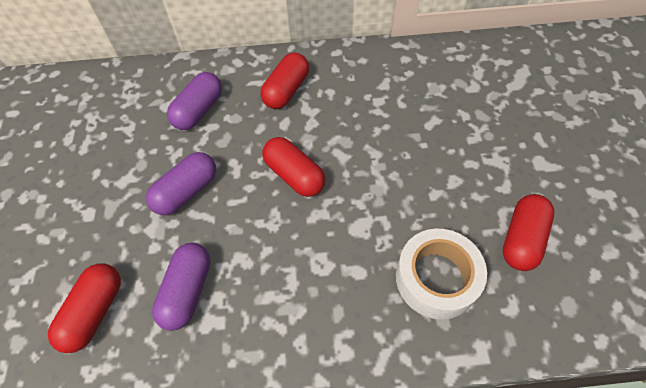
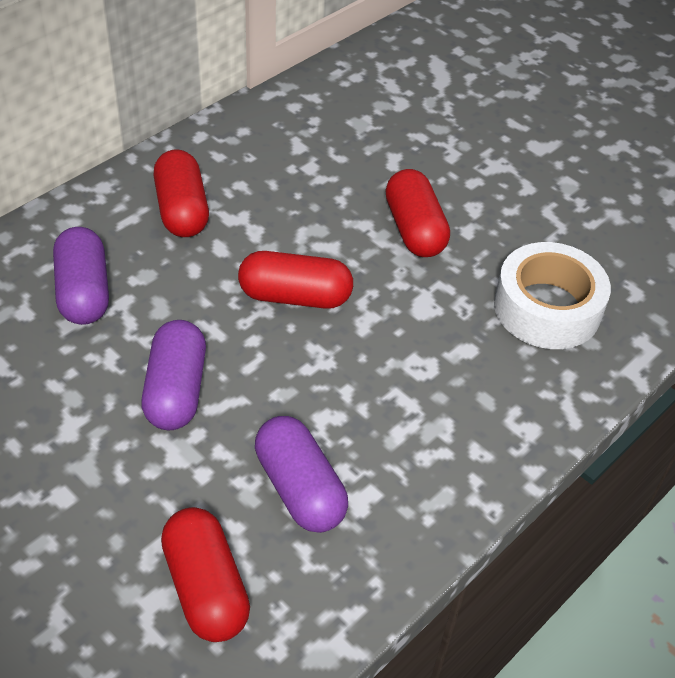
camera: 45 degrees left, 10 degrees down
(522, 239) = (587, 226): red capsule -> red capsule (415, 229)

